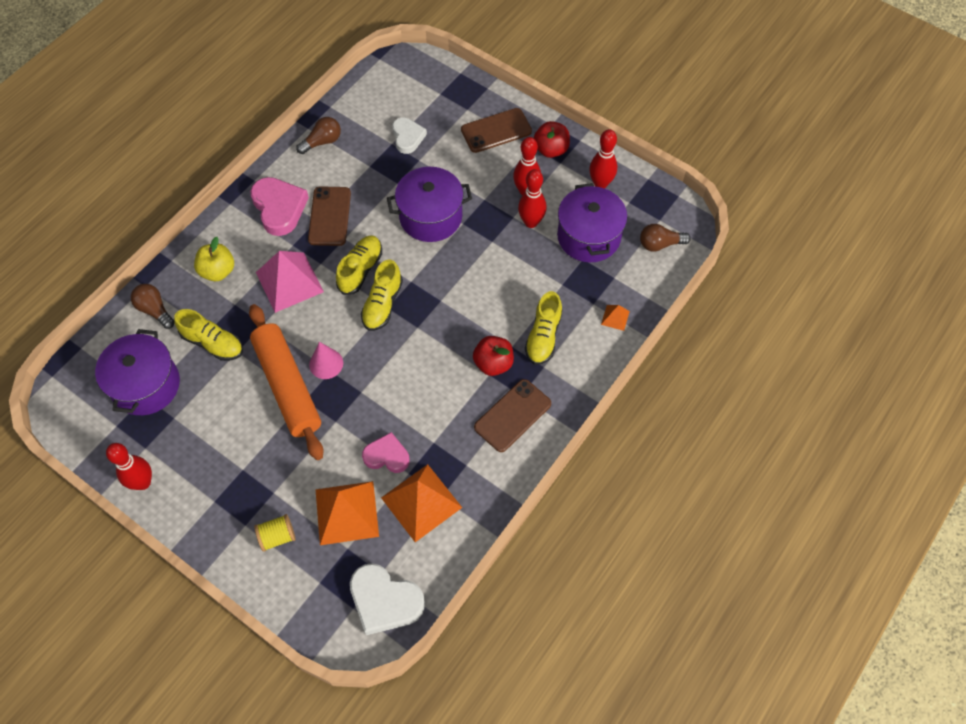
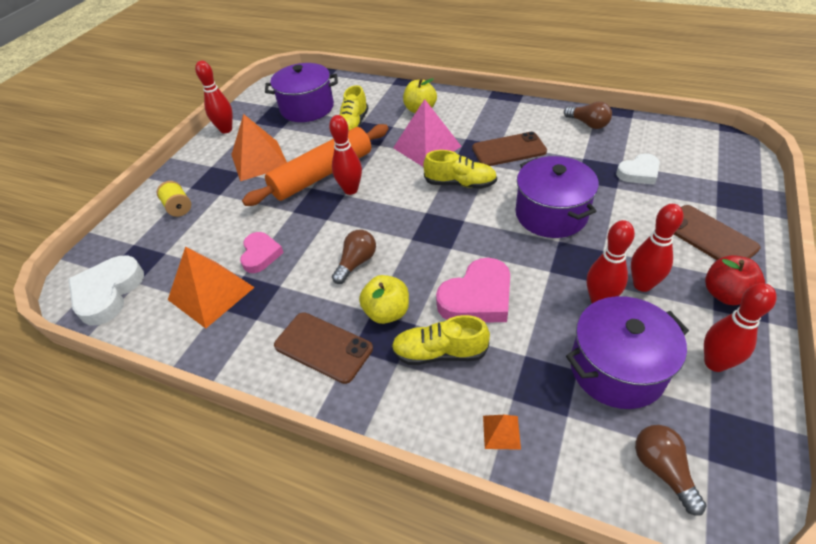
camera: 80 degrees right, 15 degrees down
(155, 310) = (372, 93): brown light bulb -> brown light bulb (356, 263)
(279, 208) = (499, 121): pink heart -> pink heart (477, 298)
(326, 363) = (351, 190): pink cone -> red bowling pin
(347, 512) = (200, 243): orange pyramid -> orange pyramid (259, 160)
(382, 304) = (428, 208): yellow shoe -> none
(493, 363) = (387, 312): red apple -> yellow apple

